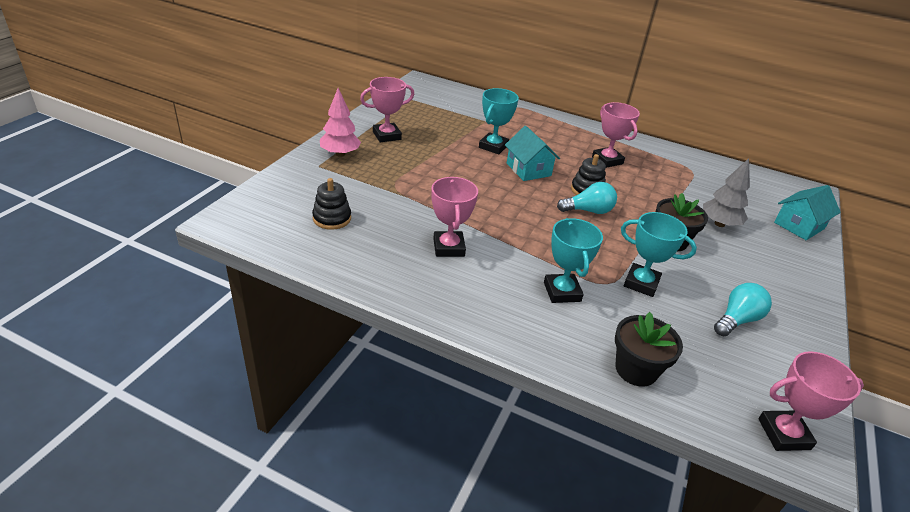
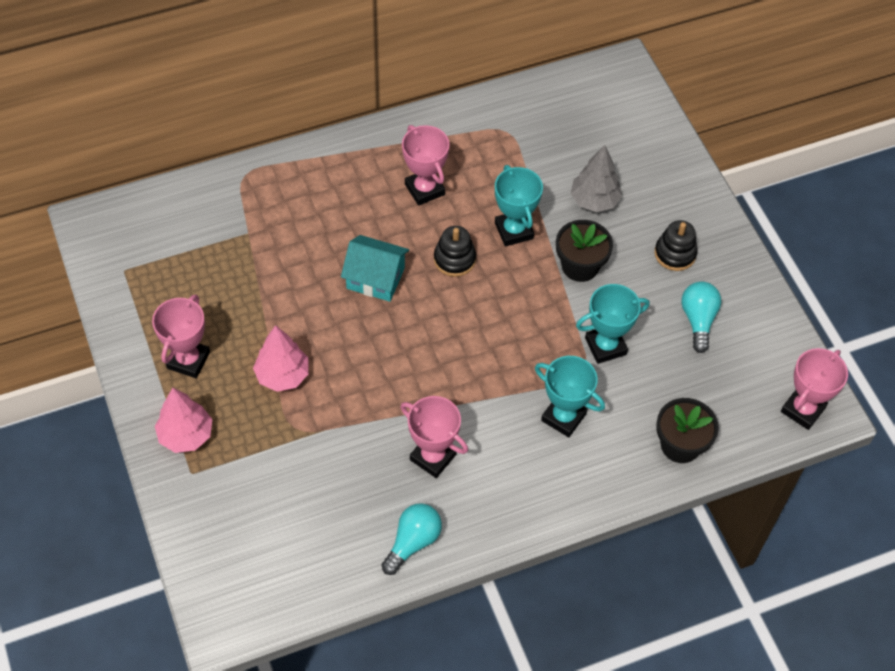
camera: 45 degrees left, 20 degrees up
(332, 218) = (301, 525): black stacking toy -> black stacking toy (675, 254)
(421, 167) = (282, 375): none -> pink tree
(493, 146) = (305, 272): turquoise trophy -> turquoise trophy (514, 231)
(588, 211) = (484, 290): turquoise light bulb -> turquoise light bulb (413, 542)
(607, 160) = (424, 189): pink trophy -> pink trophy turned 45 degrees clockwise
(799, 225) = (651, 139): turquoise house -> none

